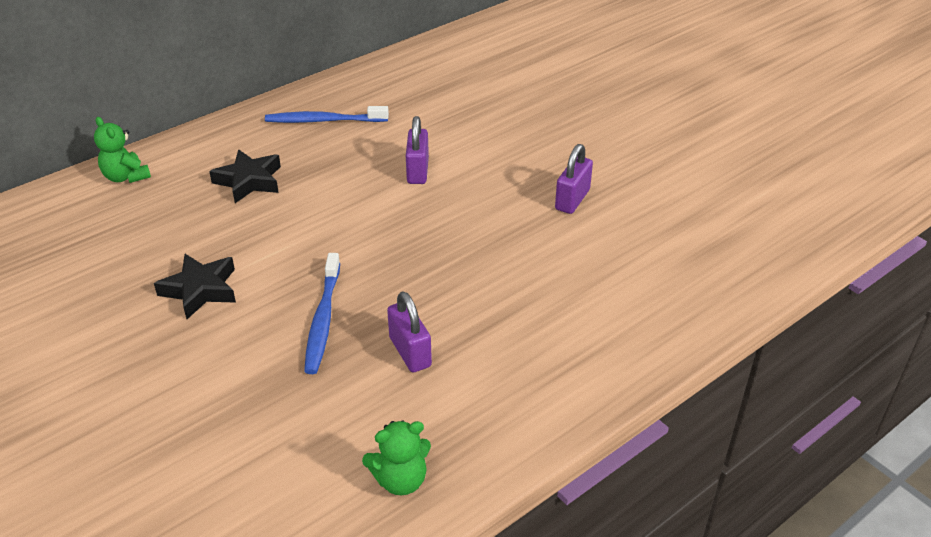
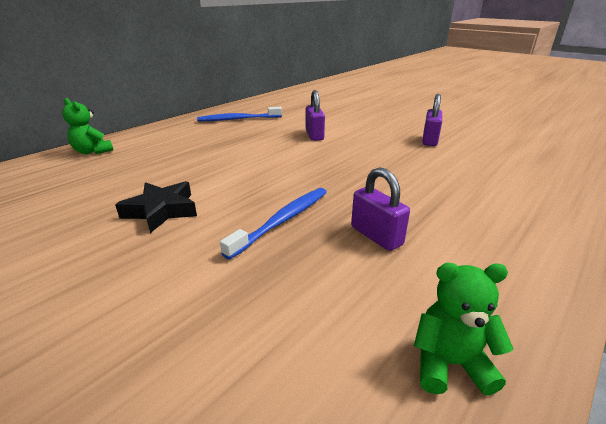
camera: 10 degrees left, 10 degrees down
(249, 181) = (192, 147): black star -> none
(323, 320) = (283, 220): blue toothbrush -> blue toothbrush turned 135 degrees counterclockwise
(400, 480) = (449, 363): green teddy bear -> green teddy bear turned 150 degrees counterclockwise

